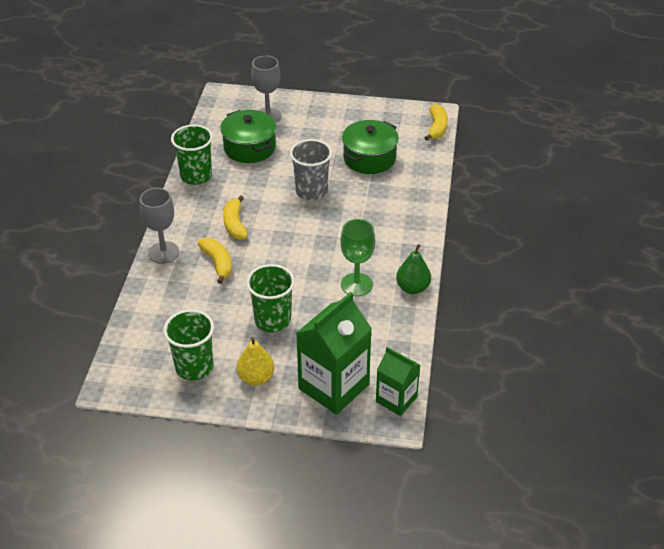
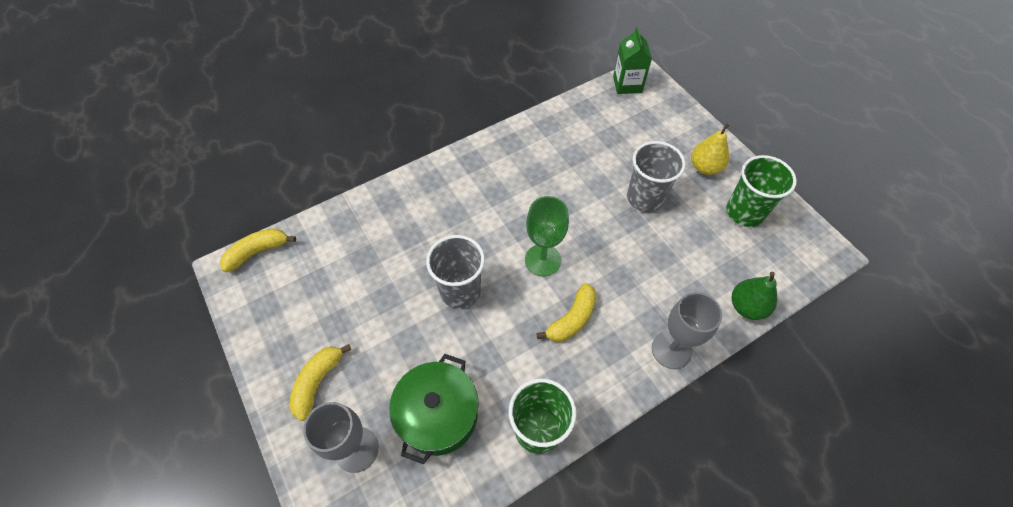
camera: 130 degrees left, 15 degrees up
(218, 263) = (633, 289): yellow banana -> yellow banana (318, 382)
(272, 320) = (645, 198): green cup -> grey cup
(333, 386) = (657, 121): green carton -> none
(356, 284) = (548, 171): green goblet -> green goblet (543, 260)
(369, 158) = (362, 277): green pot -> none
(412, 288) = (515, 135): green pear -> green pear (746, 307)

